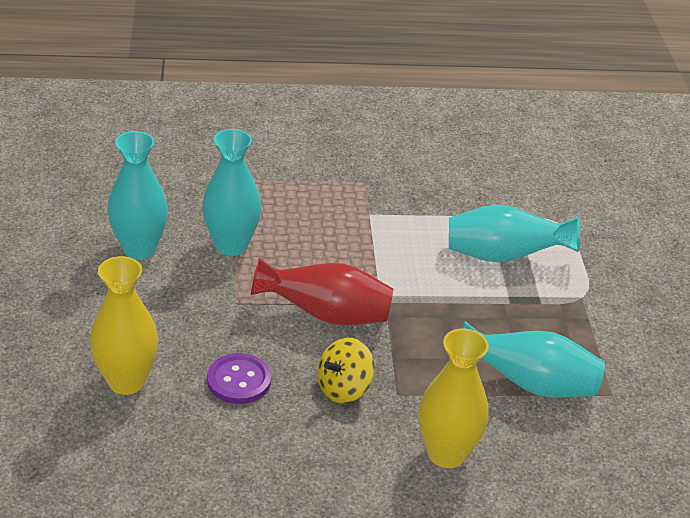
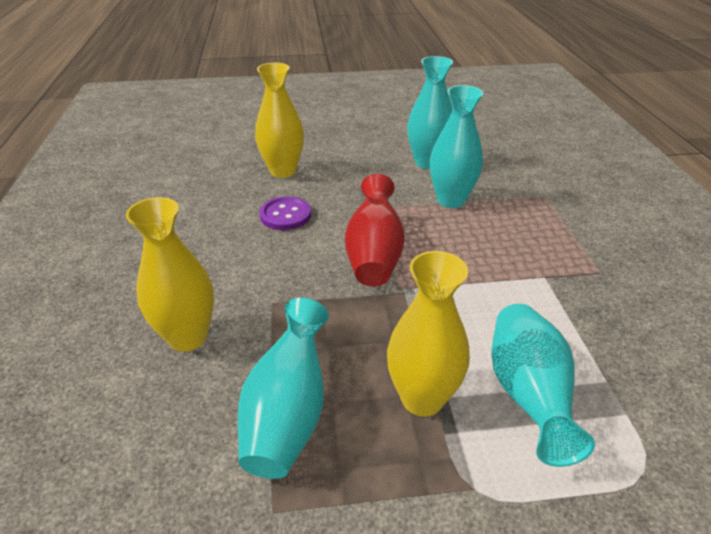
camera: 90 degrees right, 0 degrees up
(343, 388) = (278, 269): yellow spinning top -> none
(510, 309) = (422, 398): none -> yellow vase

